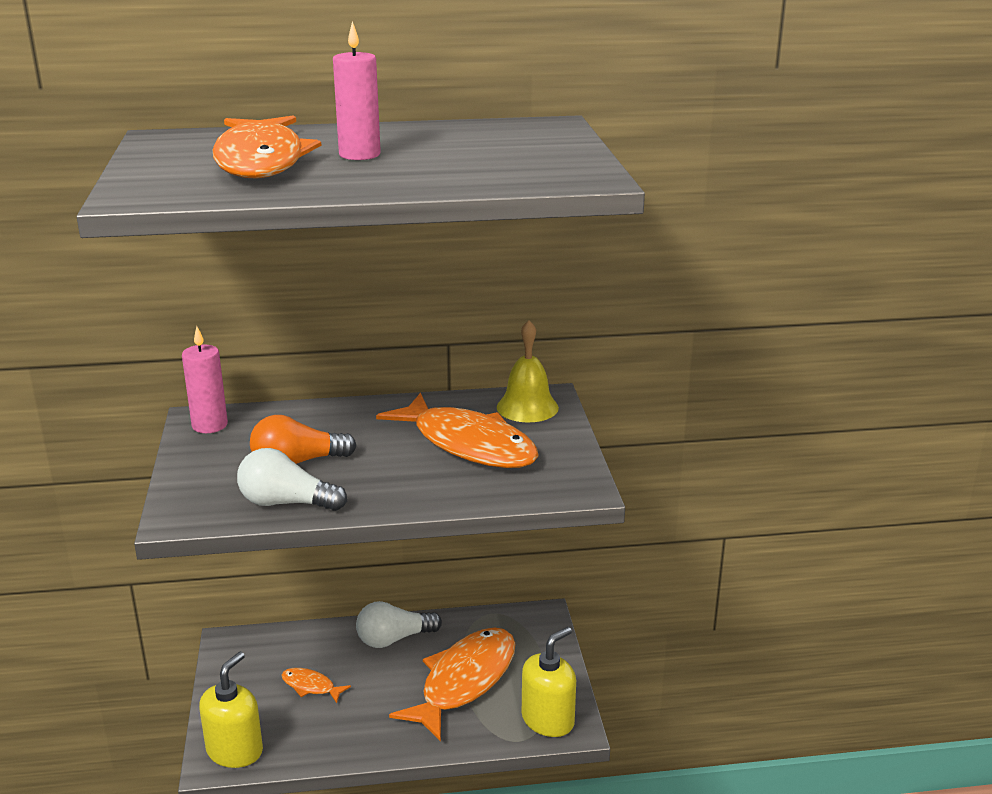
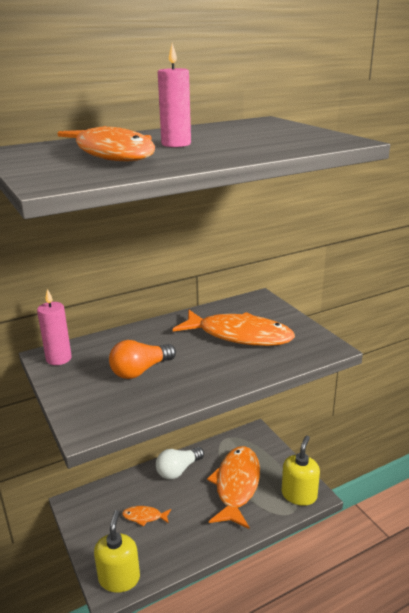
camera: 20 degrees left, 0 degrees up
(286, 503) = (155, 400): white light bulb -> none
(527, 407) = (253, 306): yellow bell -> none

